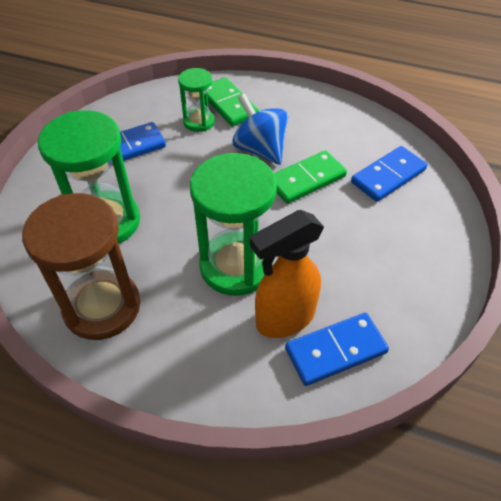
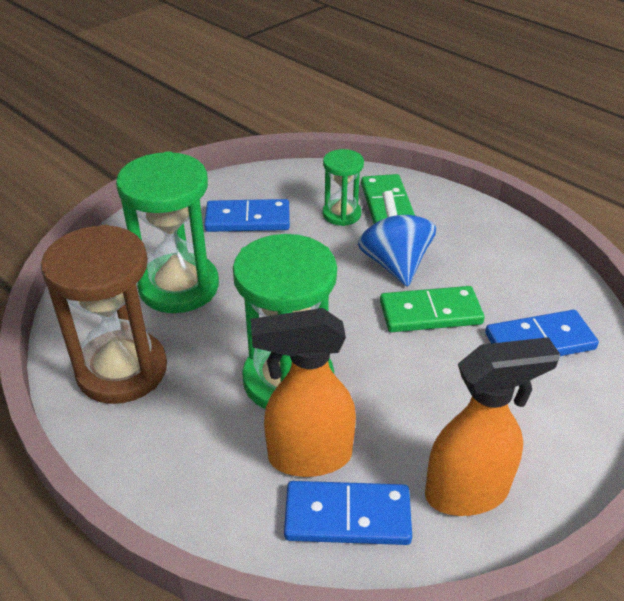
camera: 25 degrees right, 10 degrees down
(402, 301) = (468, 492): none -> orange spray bottle

